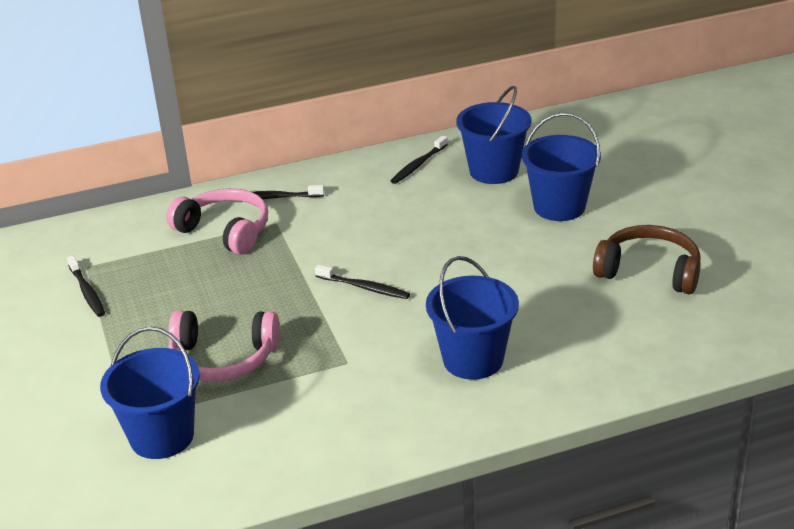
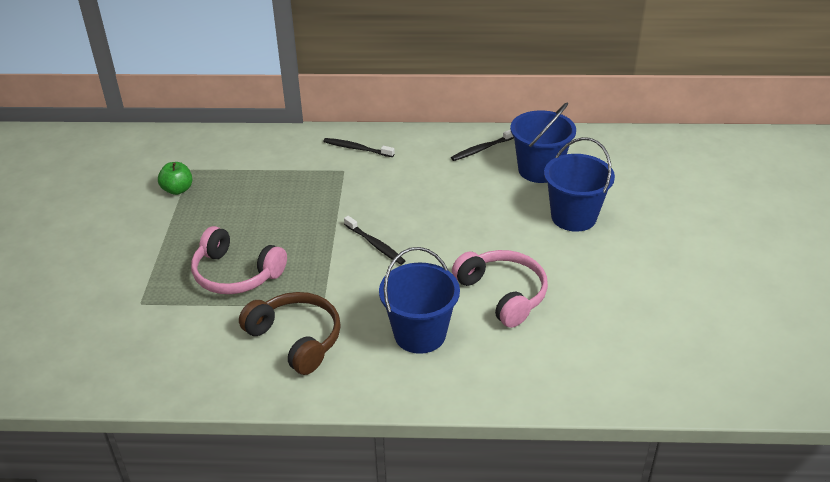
camera: 20 degrees right, 5 degrees up
(87, 291) = (178, 190): black toothbrush -> green apple
(162, 436) = (154, 325): blue bucket -> none
(225, 231) = (303, 167): pink headphones -> pink headphones (503, 294)
(649, 271) = (614, 298): brown headphones -> brown headphones (296, 339)

